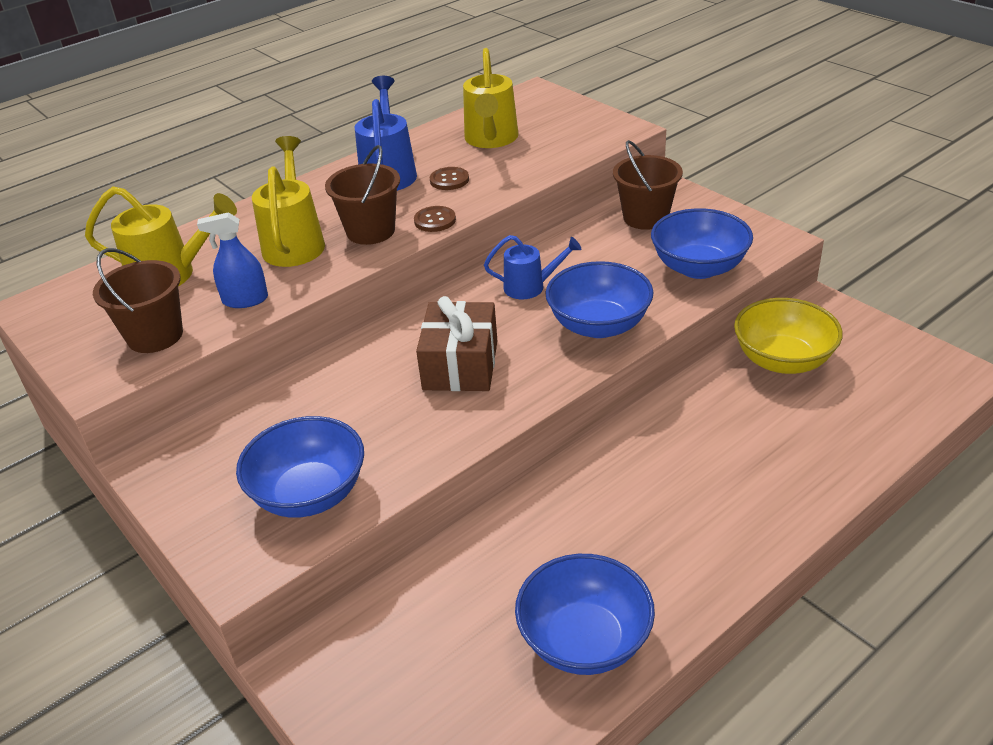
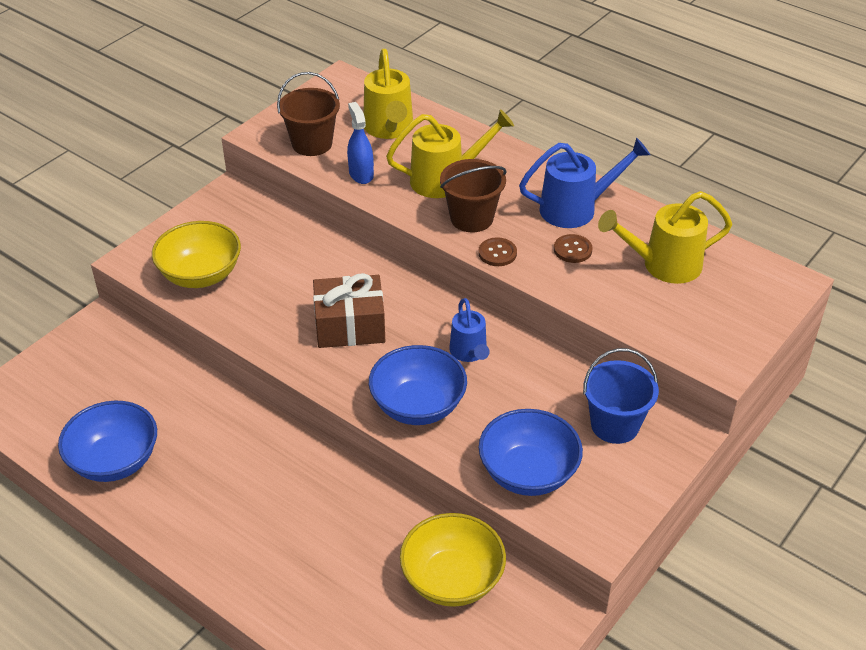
camera: 75 degrees right, 5 degrees up
(309, 494) = (200, 275): blue bowl -> yellow bowl
(645, 217) = (615, 425): brown bucket -> blue bucket

